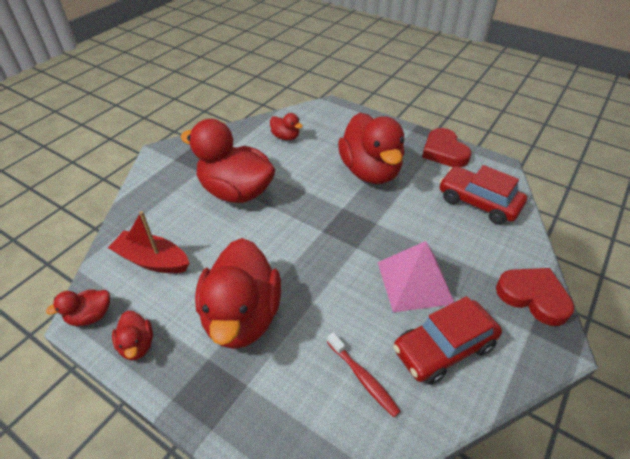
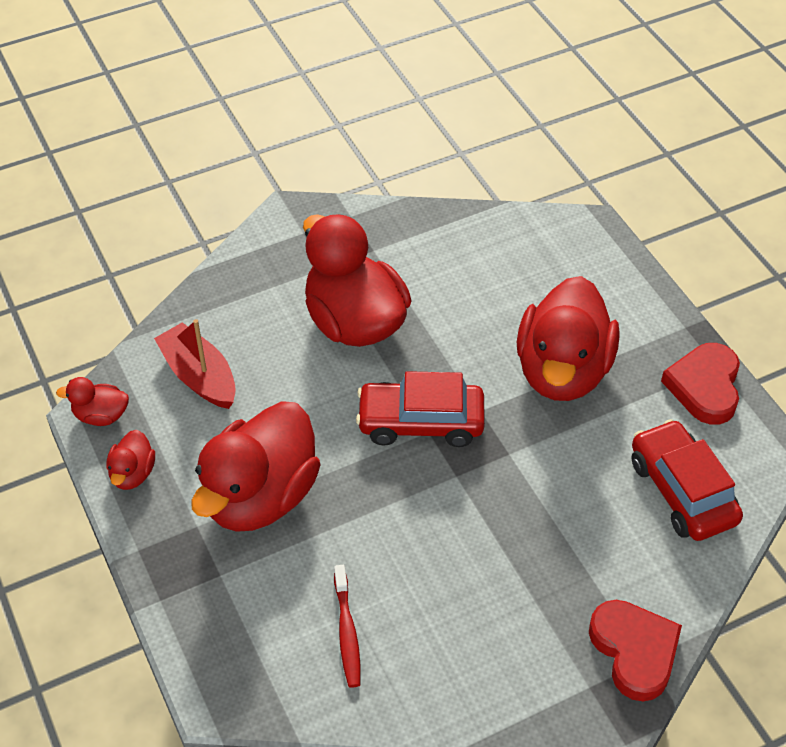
camera: 30 degrees right, 5 degrees up
(285, 137) = (481, 258): red duck -> none
(415, 282) = (495, 556): pink pyramid -> none
(444, 348) = (464, 649): red car -> red car (420, 422)

